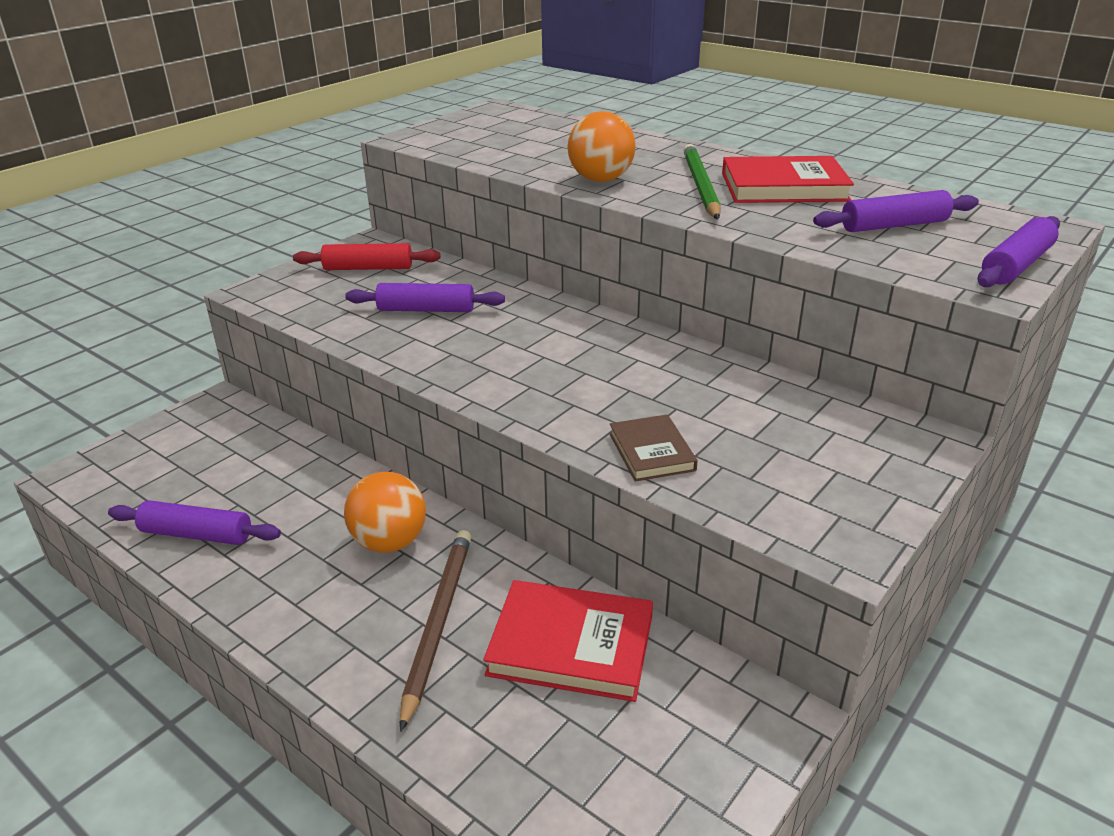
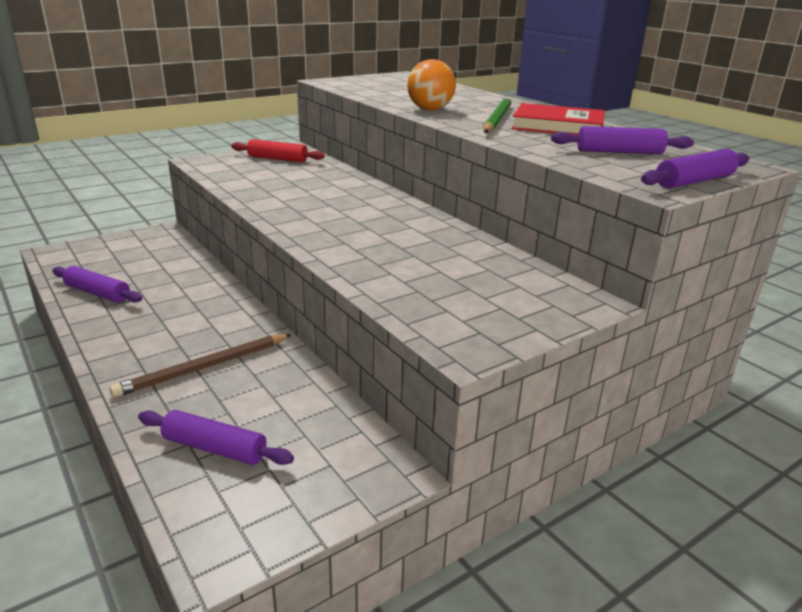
camera: 15 degrees right, 5 degrees down
(389, 542) = (208, 319): orange ball -> none
(426, 310) = (294, 183): purple rolling pin -> purple rolling pin (214, 448)
(438, 622) = (204, 368): brown pencil -> brown pencil turned 150 degrees counterclockwise
(571, 645) = (281, 399): red book -> none
(651, 452) = (374, 275): brown book -> none

